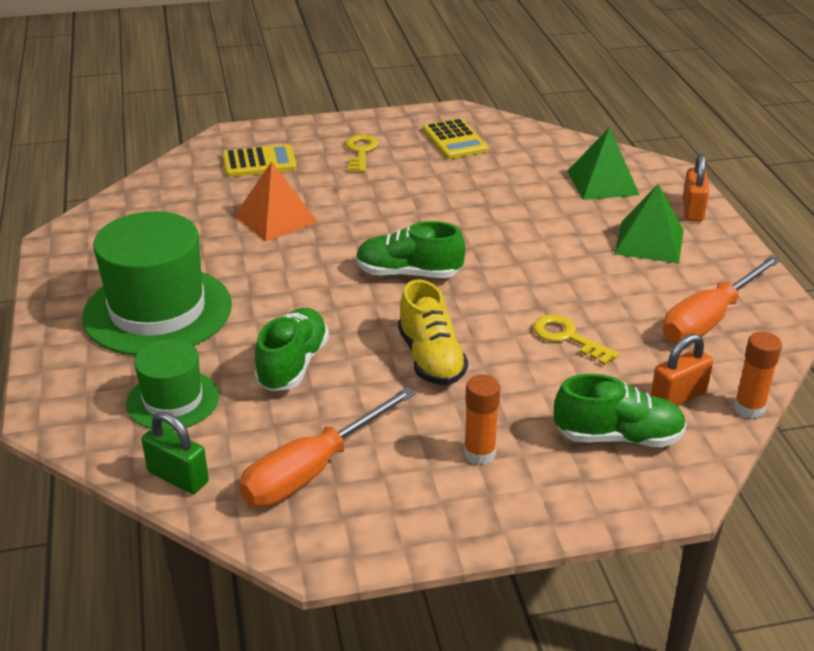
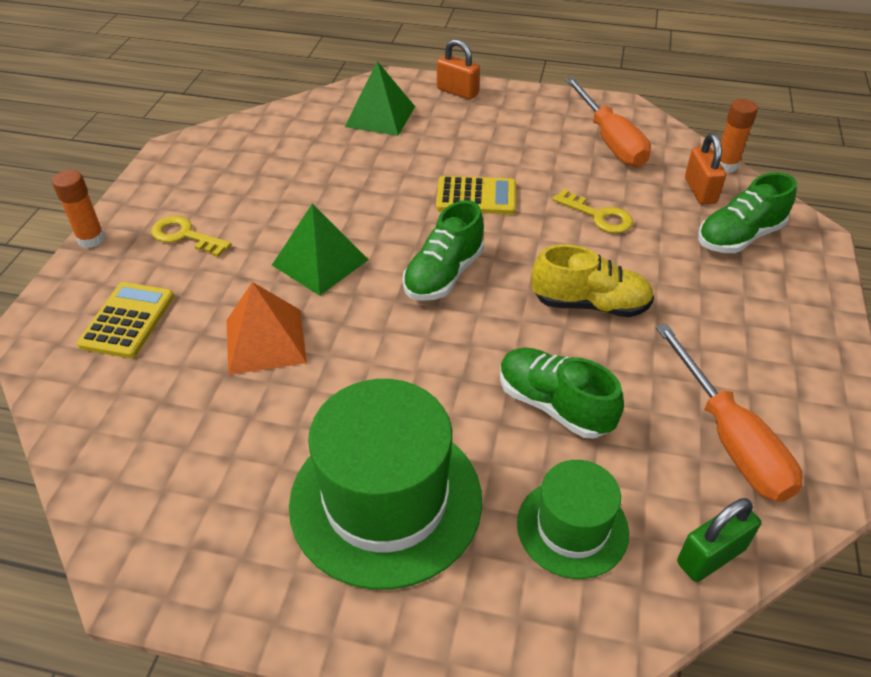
camera: 65 degrees left, 10 degrees up
(454, 140) = (226, 169): yellow calculator -> yellow calculator (476, 197)
(479, 453) = (737, 319): orange glue stick -> orange glue stick (91, 239)
(567, 338) = (598, 216): yellow key -> yellow key turned 120 degrees counterclockwise
(618, 437) = (739, 237): green shoe -> green shoe turned 150 degrees counterclockwise
(649, 242) = (488, 127): green pyramid -> green pyramid (320, 262)

